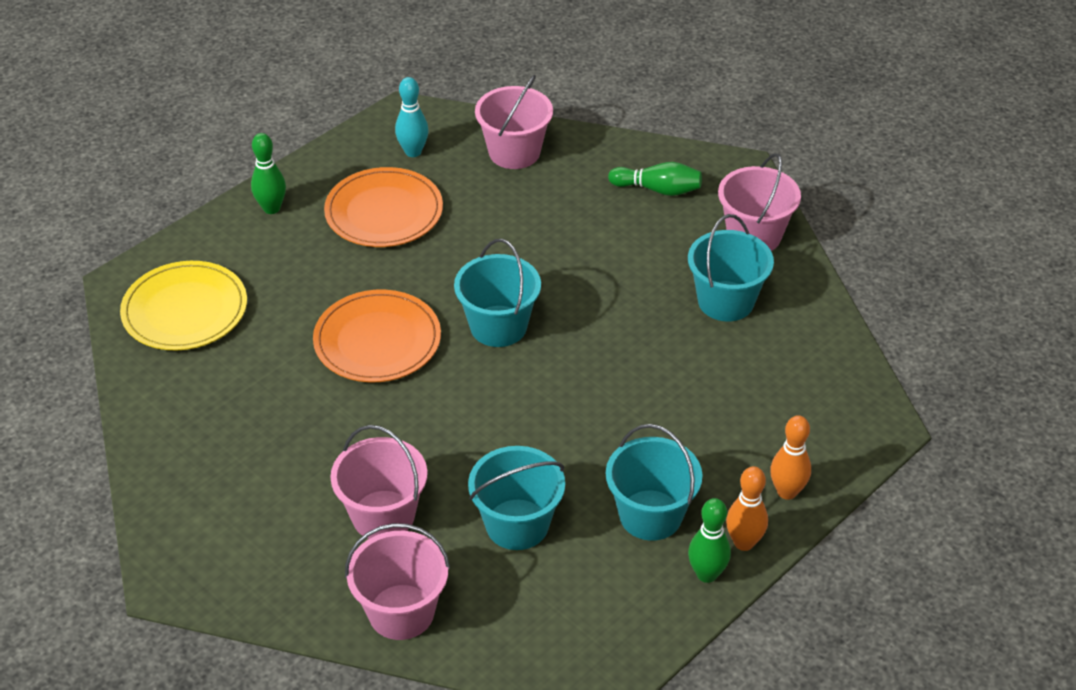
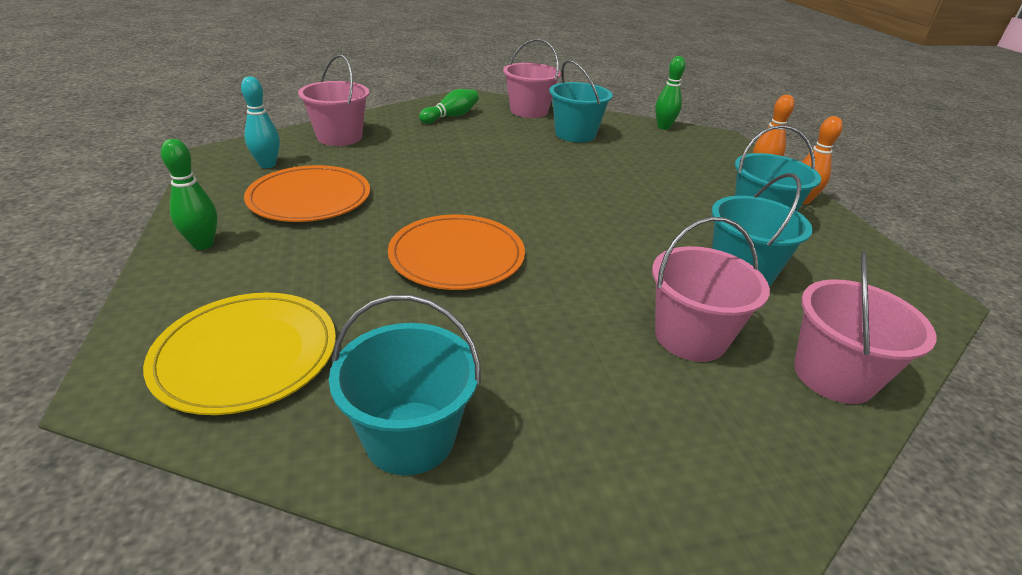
camera: 60 degrees left, 10 degrees down
(498, 326) = (508, 202): turquoise bucket -> turquoise bucket (410, 437)
(706, 574) = (828, 221): green bowling pin -> green bowling pin (663, 127)

